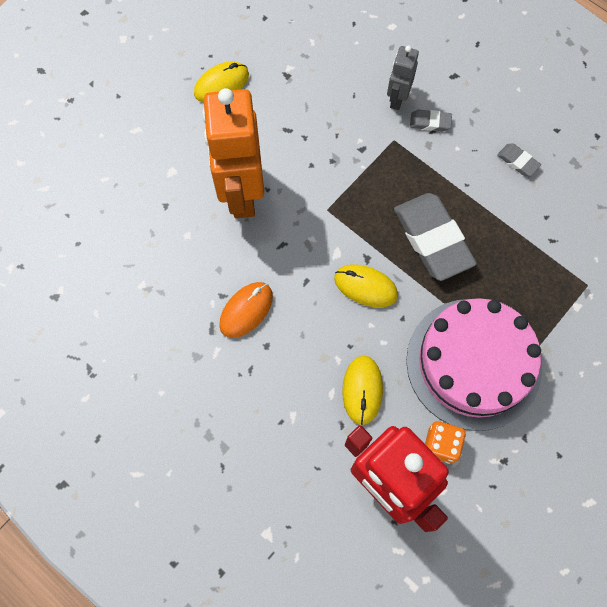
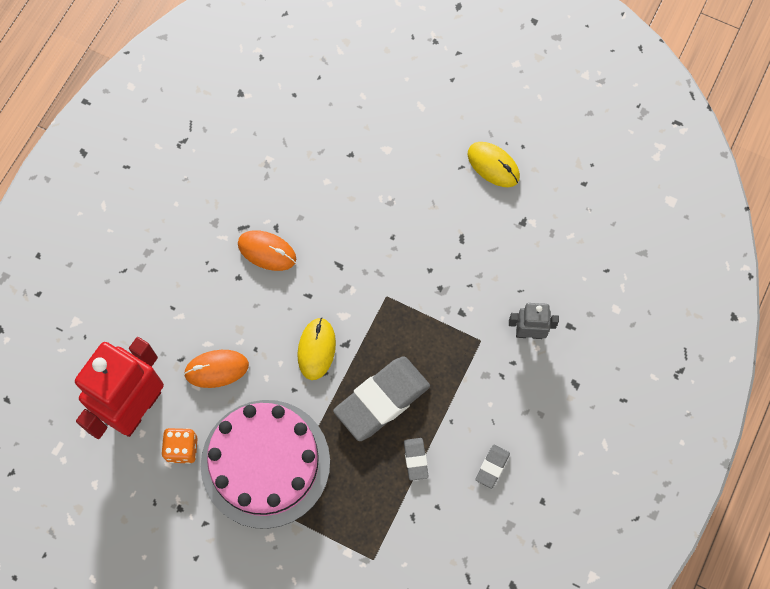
camera: 75 degrees right, 0 degrees up
(241, 193) = (381, 215): orange robot -> none
(362, 390) = (216, 369): yellow mouse -> orange mouse
(430, 122) = (511, 371): grey eraser -> grey eraser (415, 459)

